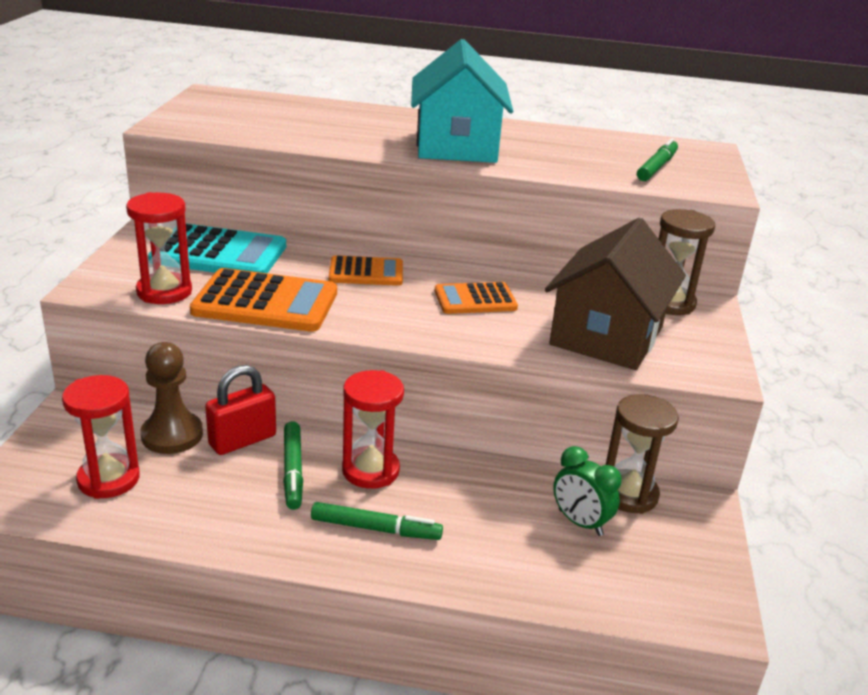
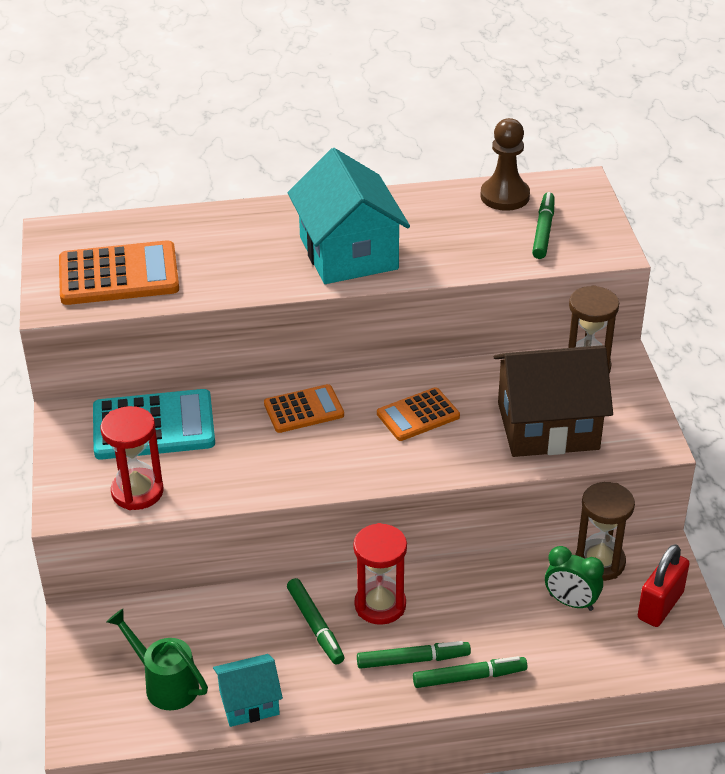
camera: 15 degrees left, 10 degrees up
(108, 479) = (165, 684): red hourglass -> green watering can
(172, 435) = (189, 622): brown pawn -> brown pawn (505, 196)
(178, 519) = (249, 702): none -> turquoise house
(242, 440) = (254, 608): red padlock -> red padlock (660, 605)
(265, 302) = (236, 476): orange calculator -> orange calculator (119, 275)
(428, 562) = (469, 677): none -> green marker
(607, 336) = (548, 426): brown house -> brown house turned 75 degrees clockwise

